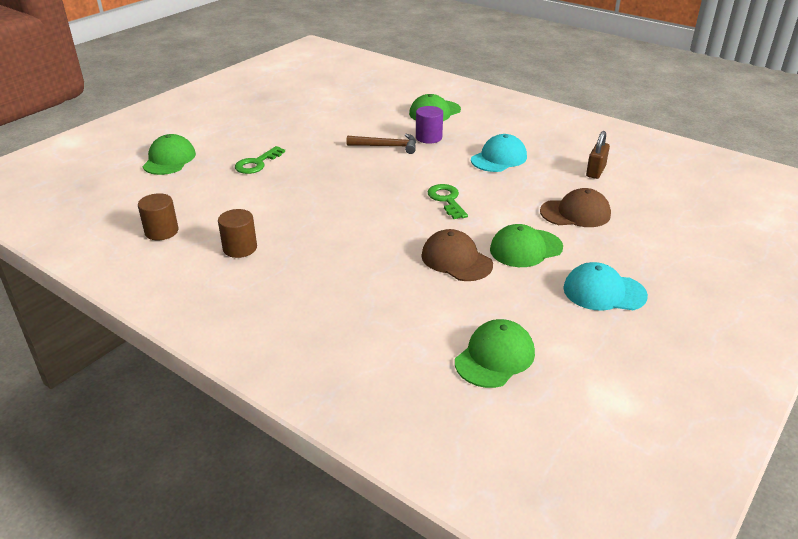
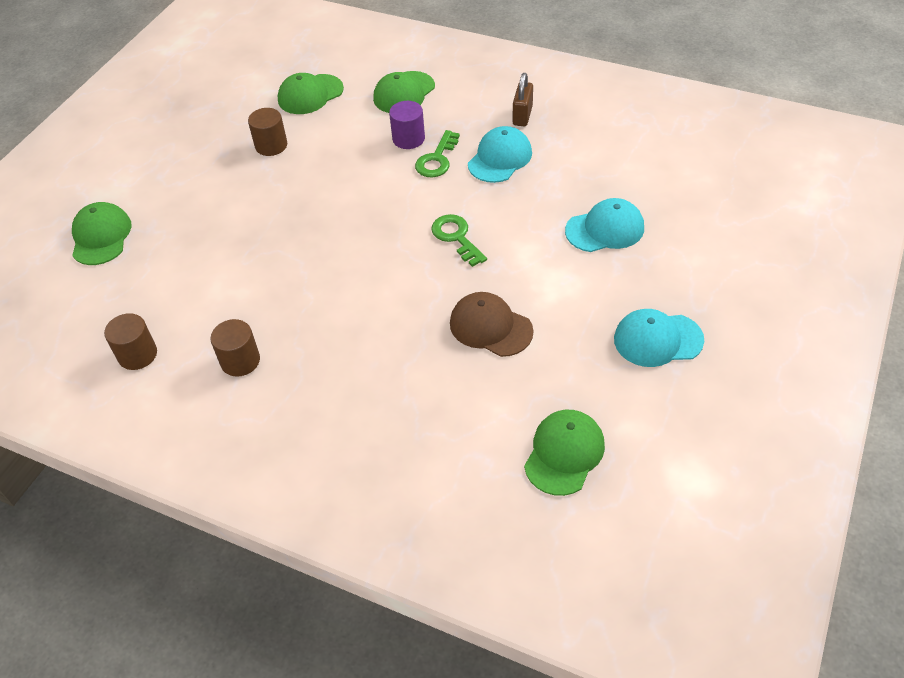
camera: 10 degrees left, 15 degrees up
(257, 163) = (213, 222): green key -> green key (437, 159)
(320, 127) = (271, 145): none -> brown cylinder
(387, 146) = (362, 163): brown hammer -> none
(525, 248) = (562, 294): green cap -> green cap (310, 94)
(575, 213) = (605, 229): brown cap -> turquoise cap
(595, 171) = (614, 159): brown padlock -> brown padlock (522, 116)

